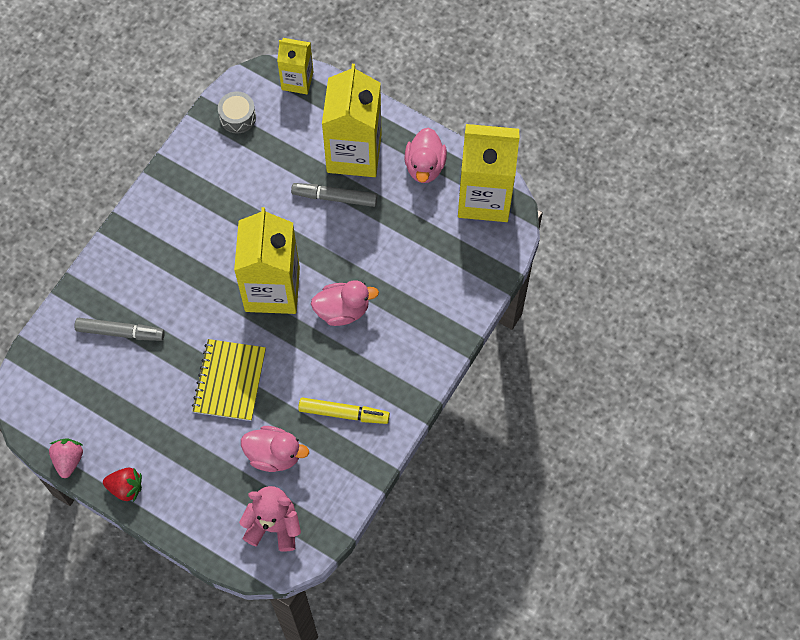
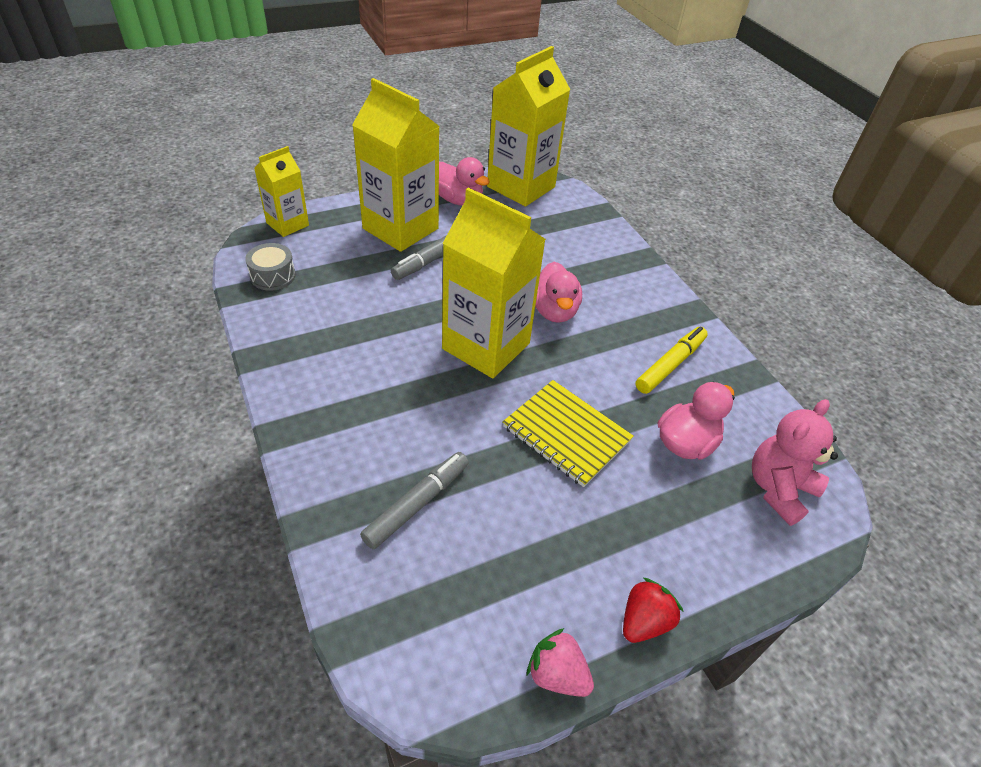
camera: 60 degrees left, 20 degrees down
(342, 310) = (554, 311): pink duck -> pink duck turned 150 degrees clockwise

